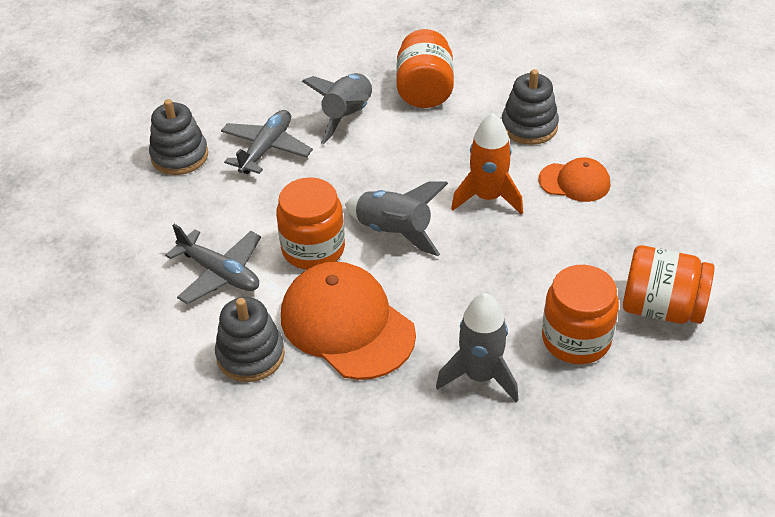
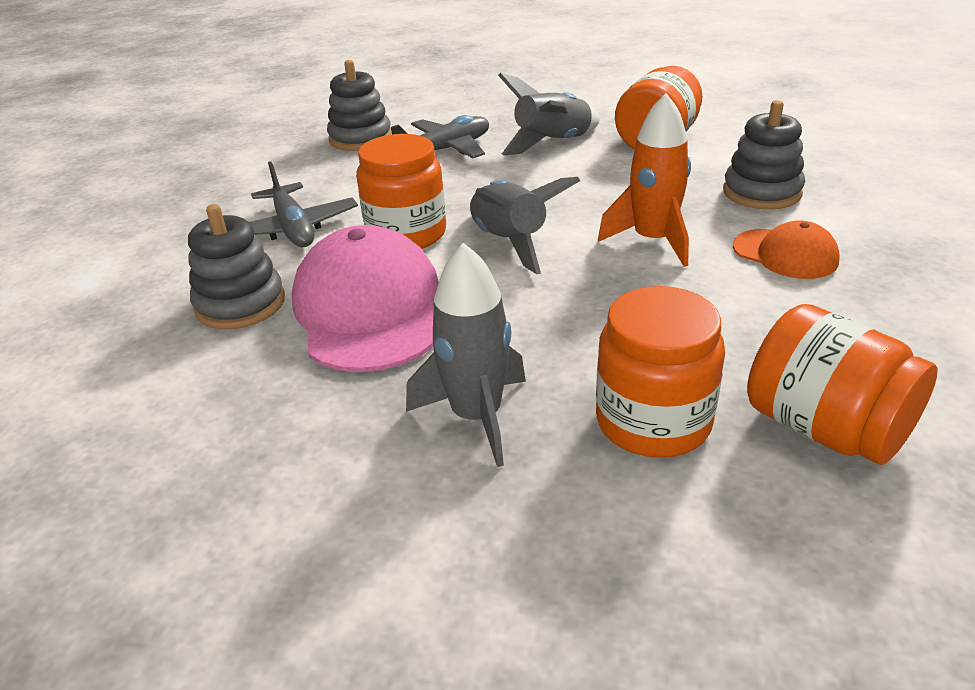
camera: 30 degrees right, 10 degrees down
(347, 324) = (369, 309): orange cap -> pink cap

